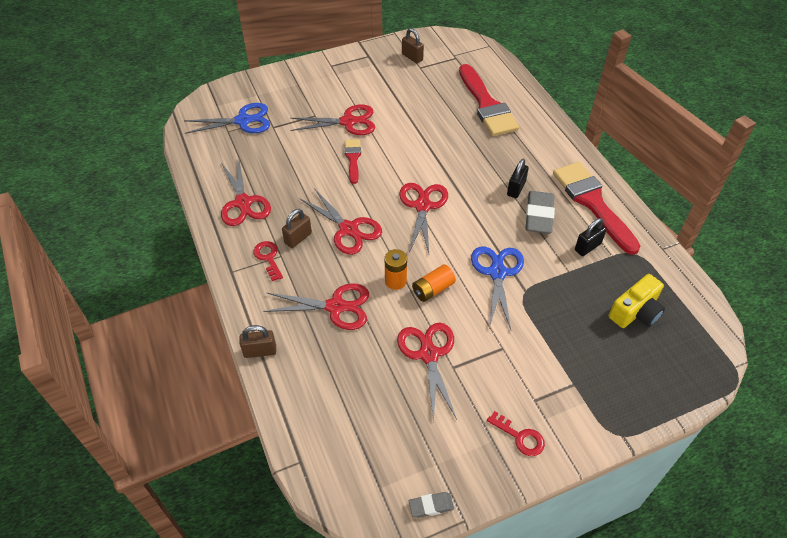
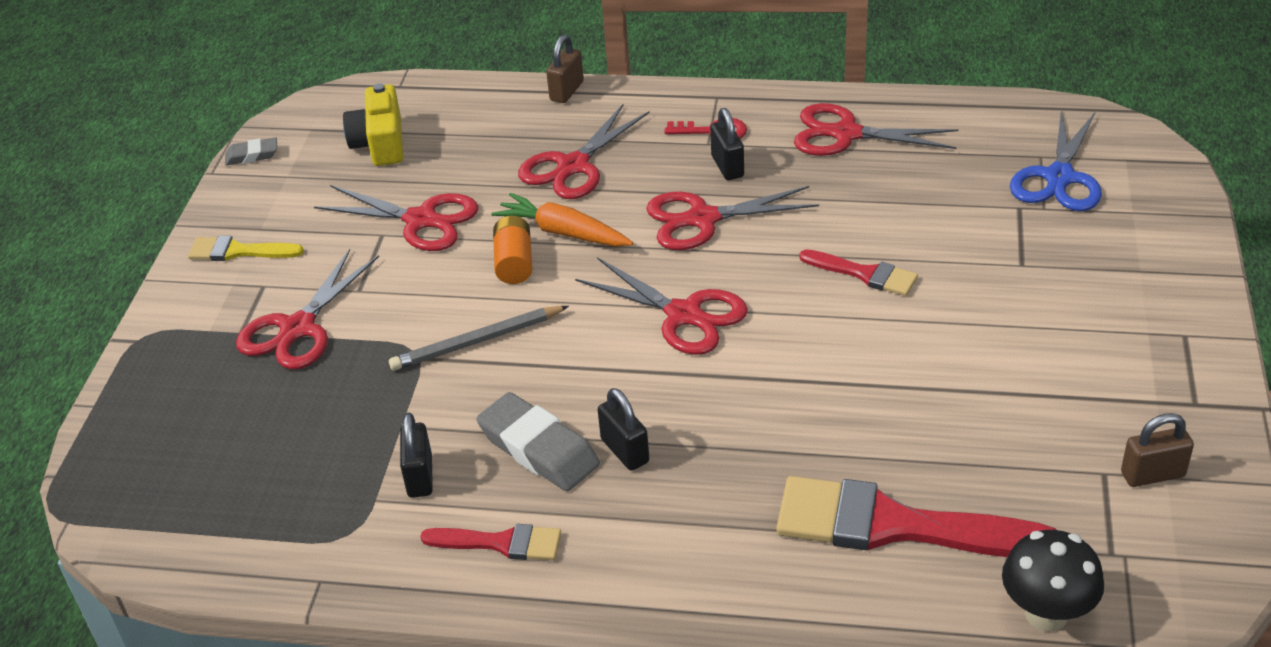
camera: 125 degrees right, 10 degrees down
(298, 238) = (727, 166): brown padlock -> black padlock
(348, 122) = (974, 300): red scissors -> red scissors (298, 328)
(395, 281) = (563, 232): orange battery -> orange carrot
(431, 506) = (252, 155): grey eraser -> grey eraser turned 60 degrees clockwise
(493, 64) = (1046, 614): none -> black mushroom
(497, 273) = (477, 341): blue scissors -> grey pencil
(520, 437) = (238, 251): red key -> yellow brush
(592, 203) = (501, 543): red brush -> red brush, size x0.51
(635, 312) = (258, 462): yellow camera -> yellow camera (380, 143)

